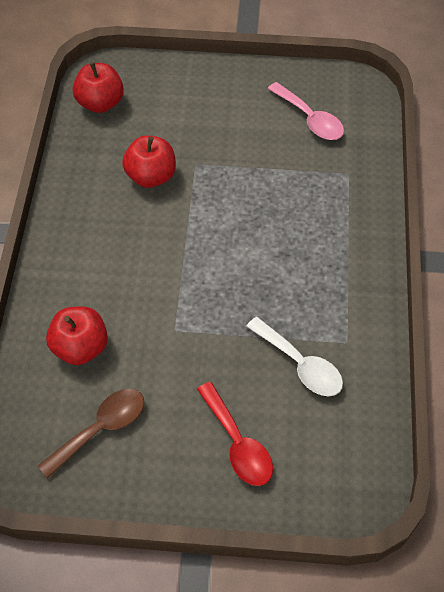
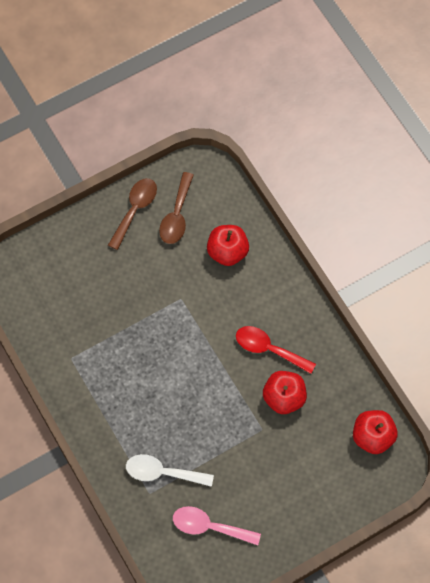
camera: 145 degrees right, 10 degrees up
(144, 470) = (135, 210): none -> brown spoon
(238, 444) = (94, 255): red spoon -> red spoon (268, 349)
(300, 365) = (90, 325): white spoon -> white spoon (162, 472)

